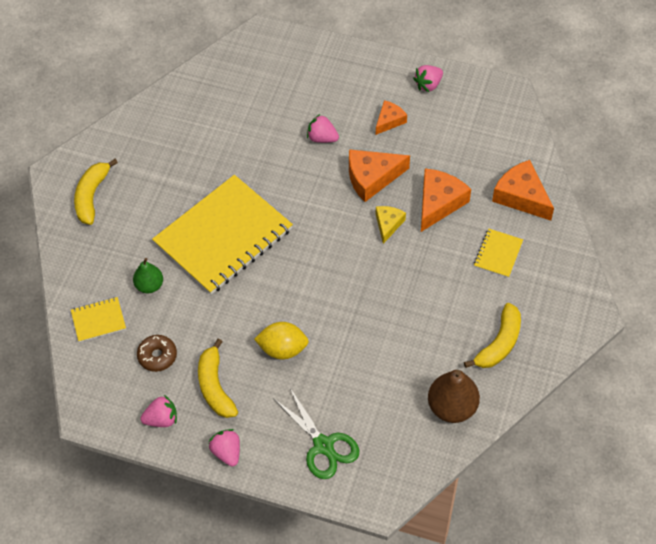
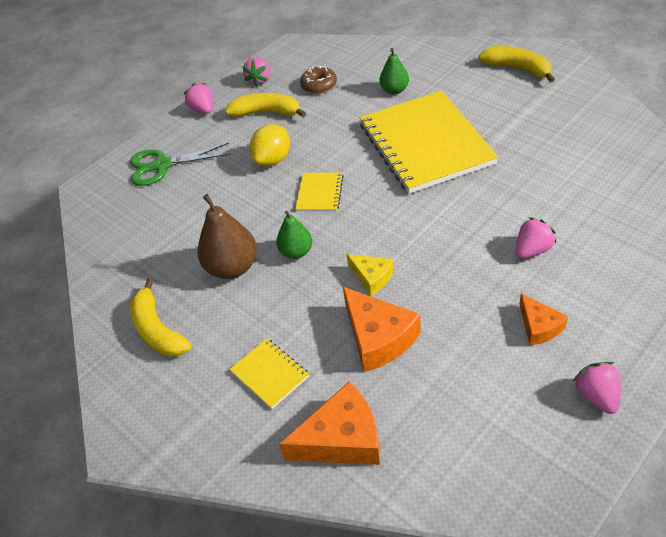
camera: 120 degrees right, 10 degrees down
(98, 320) = (375, 59): yellow notebook -> yellow notebook (319, 193)
(227, 452) = (203, 110): pink strawberry -> pink strawberry turned 120 degrees counterclockwise
(372, 178) = (448, 281): orange cheese -> none
(384, 283) = (296, 252): none -> green pear
(452, 407) = (123, 264): brown pear -> brown pear (232, 267)

